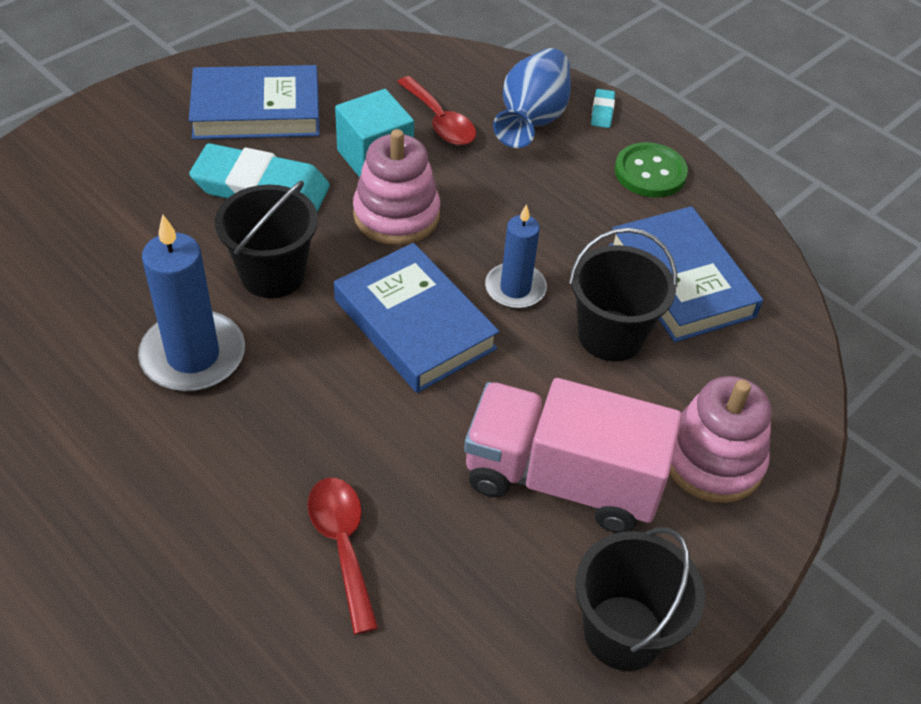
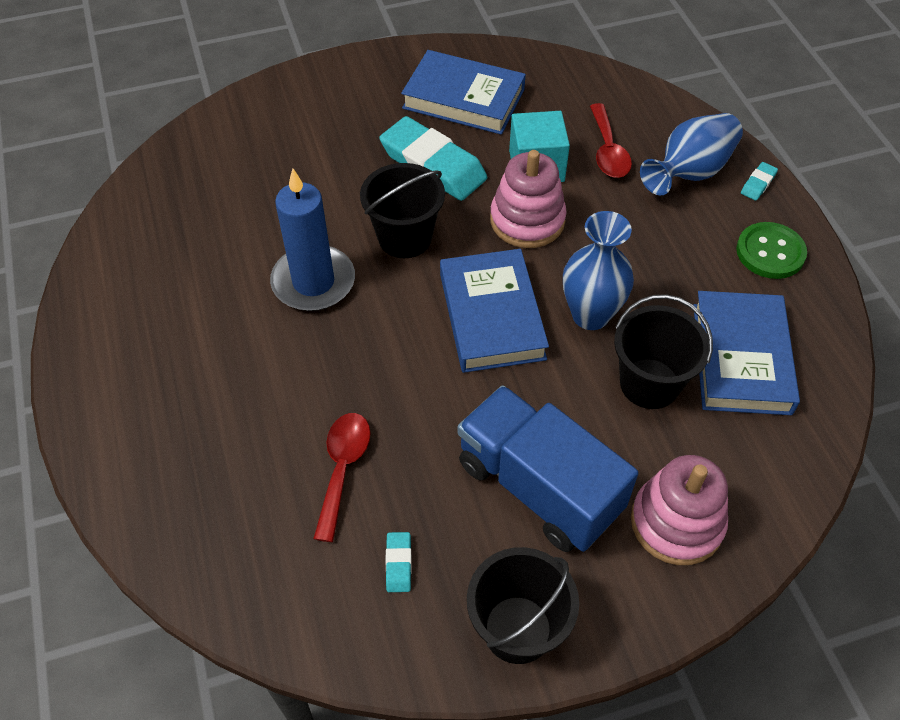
camera: 30 degrees right, 5 degrees up
(462, 620) = (398, 564): none -> turquoise eraser
(515, 288) = (590, 315): blue candle -> blue vase
(561, 479) = (538, 487): pink truck -> blue truck

